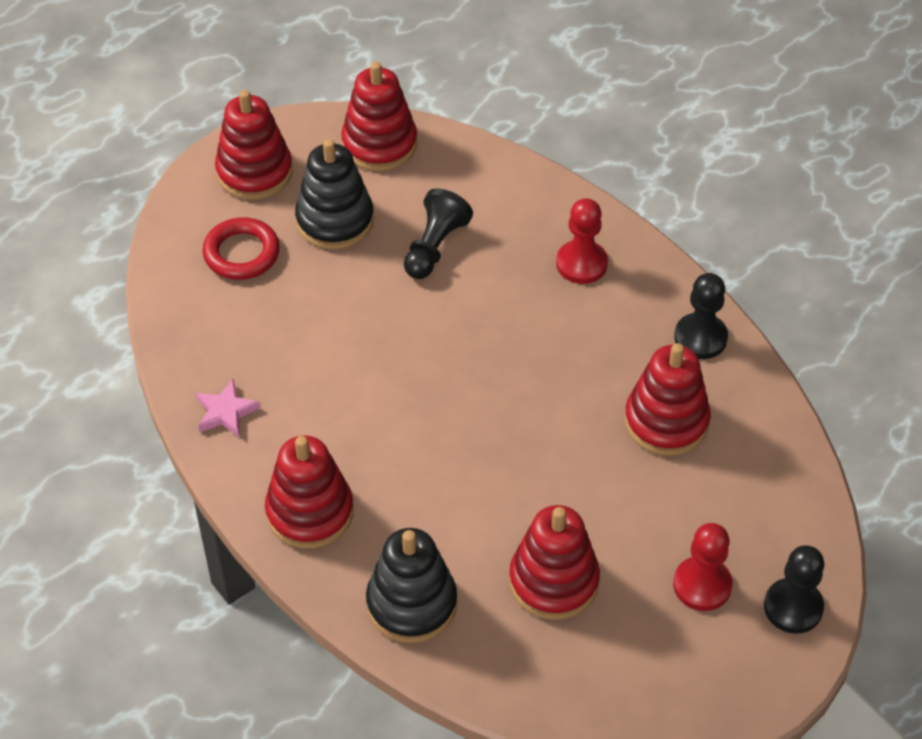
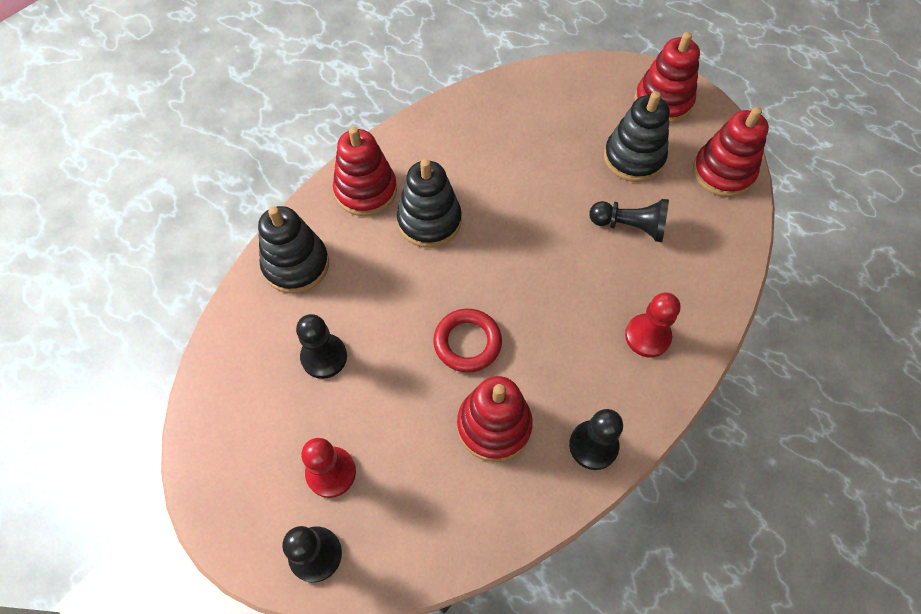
camera: 80 degrees right, 10 degrees up
(226, 412) = (441, 128): pink star -> none
(241, 253) = (583, 109): red ring -> red ring (467, 342)
(377, 446) = (429, 221): none -> black stacking toy
(553, 581) = (324, 357): red stacking toy -> black pawn

